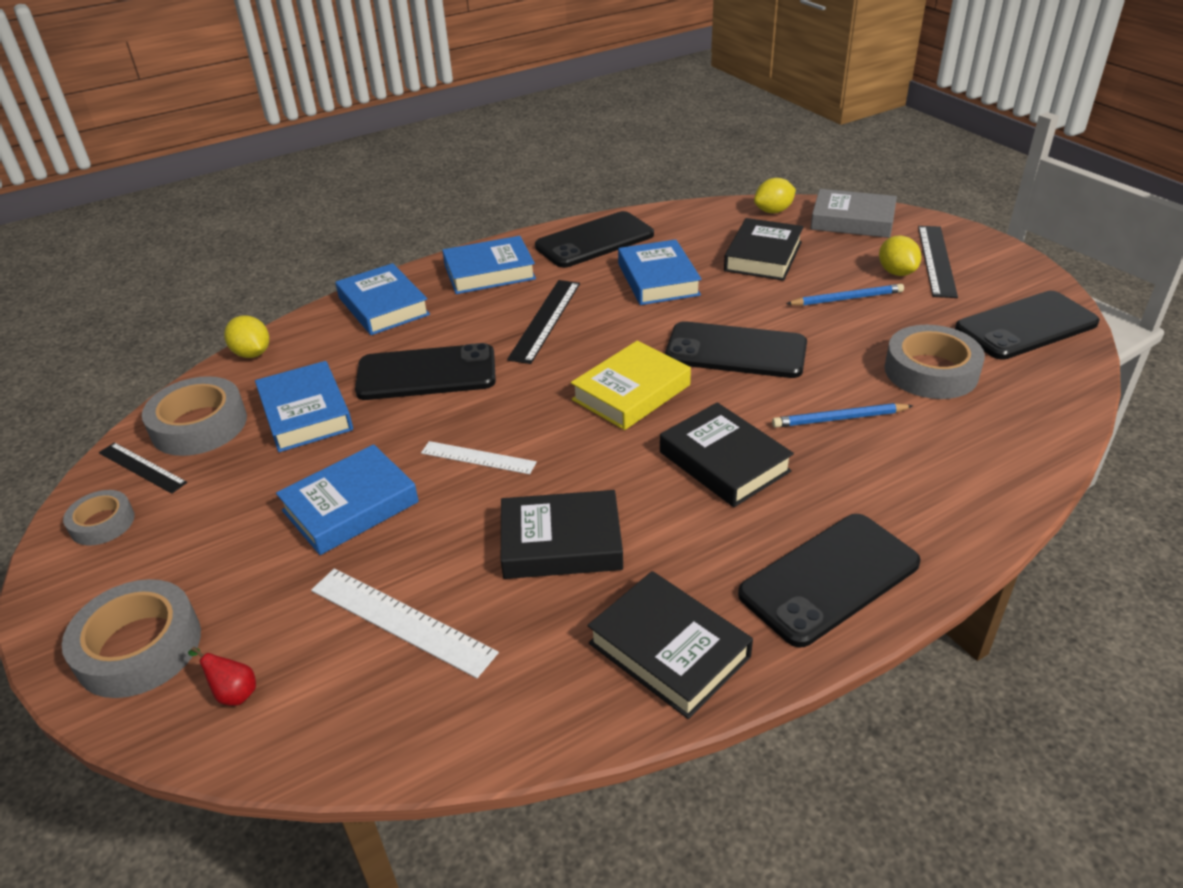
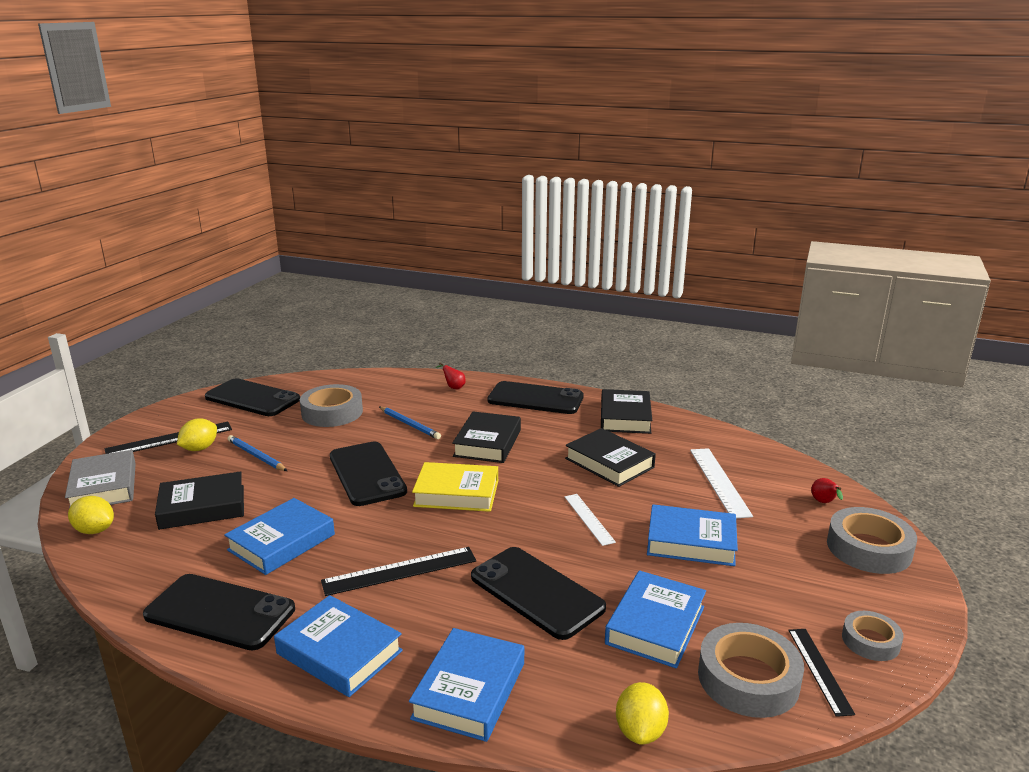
camera: 130 degrees left, 15 degrees down
(947, 507) = (453, 387): none -> red pear

